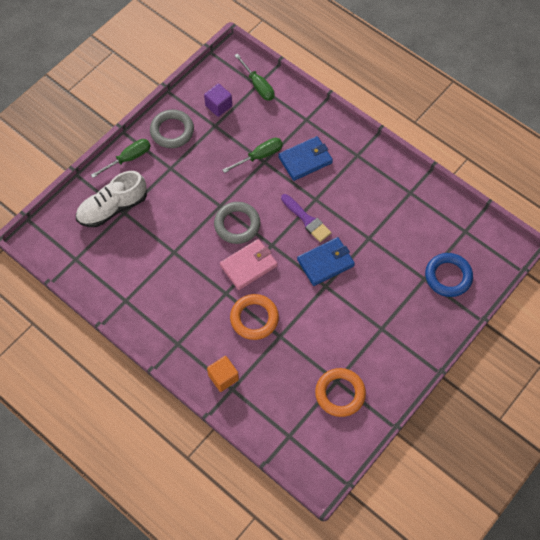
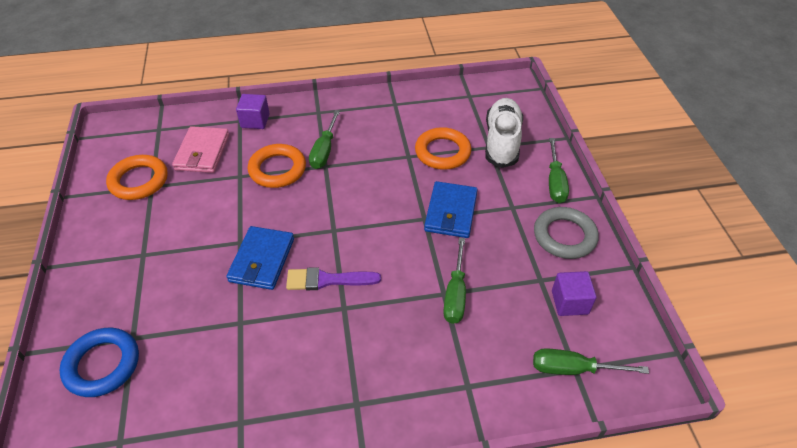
camera: 130 degrees right, 15 degrees down
(153, 235) = (442, 152): none -> orange ring
(212, 305) = (324, 150): none -> green screwdriver
(223, 377) = (255, 121): orange cube -> purple cube
(237, 224) = (387, 218): grey ring -> none
(248, 265) = (333, 198): pink wallet -> pink wallet (202, 152)
(305, 160) = (406, 337): blue wallet -> blue wallet (451, 212)

